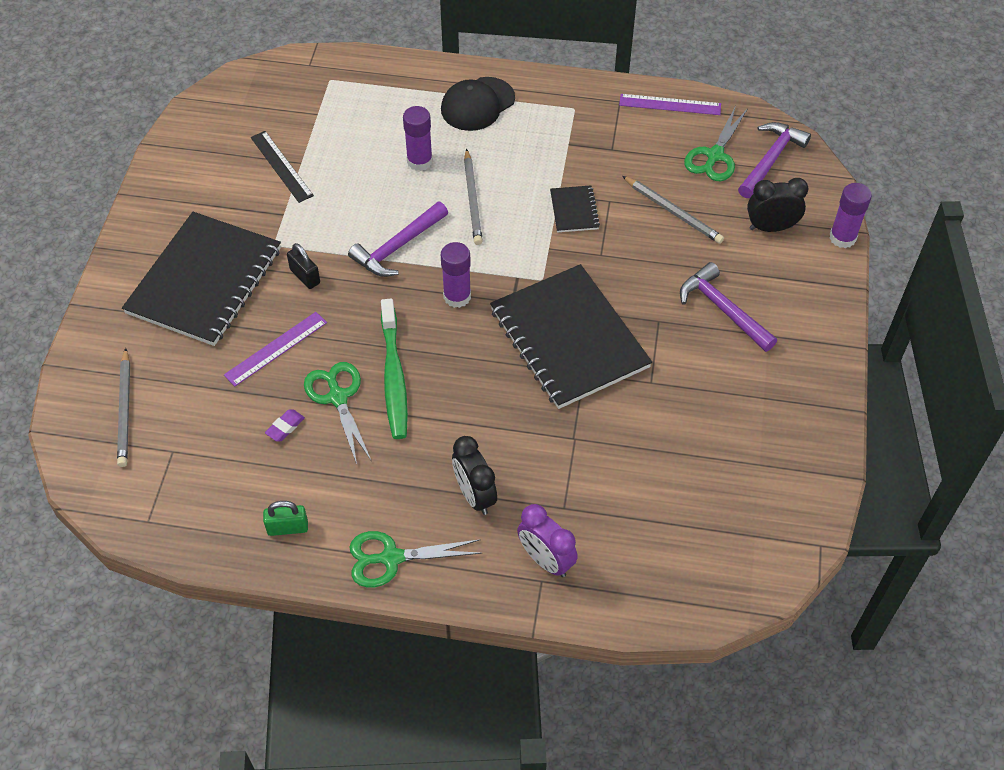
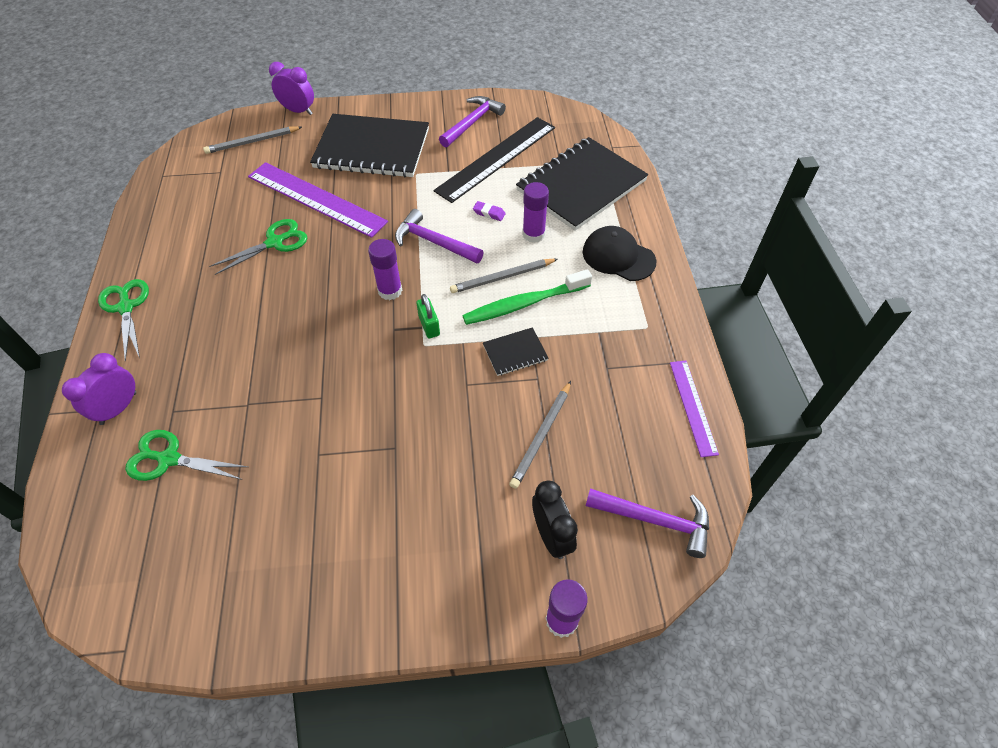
camera: 75 degrees right, 0 degrees up
(81, 352) = (298, 111): none -> purple clock
(276, 348) = (316, 199): purple ruler -> purple ruler, size x1.82
(281, 166) = (496, 158): black ruler -> black ruler, size x1.82
(285, 427) = (244, 221): purple eraser -> purple eraser (489, 213)
(287, 527) = (155, 244): green padlock -> green padlock (429, 326)
(305, 276) = (389, 197): black padlock -> none
(394, 376) = (299, 270): green toothbrush -> green toothbrush (524, 304)
(474, 495) = (184, 346): black clock -> none
(569, 338) = (359, 379): black notebook -> black notebook (581, 185)
(715, 156) = (637, 462): green scissors -> green scissors (169, 459)
(723, 309) = (422, 504): purple hammer -> purple hammer (472, 123)

